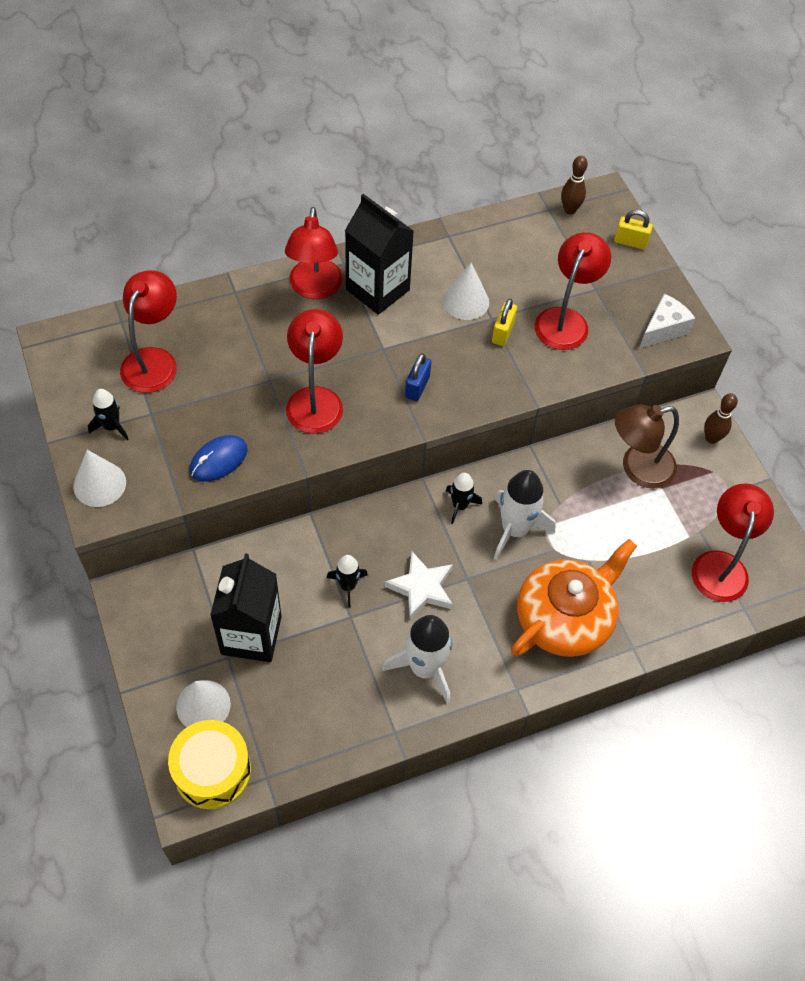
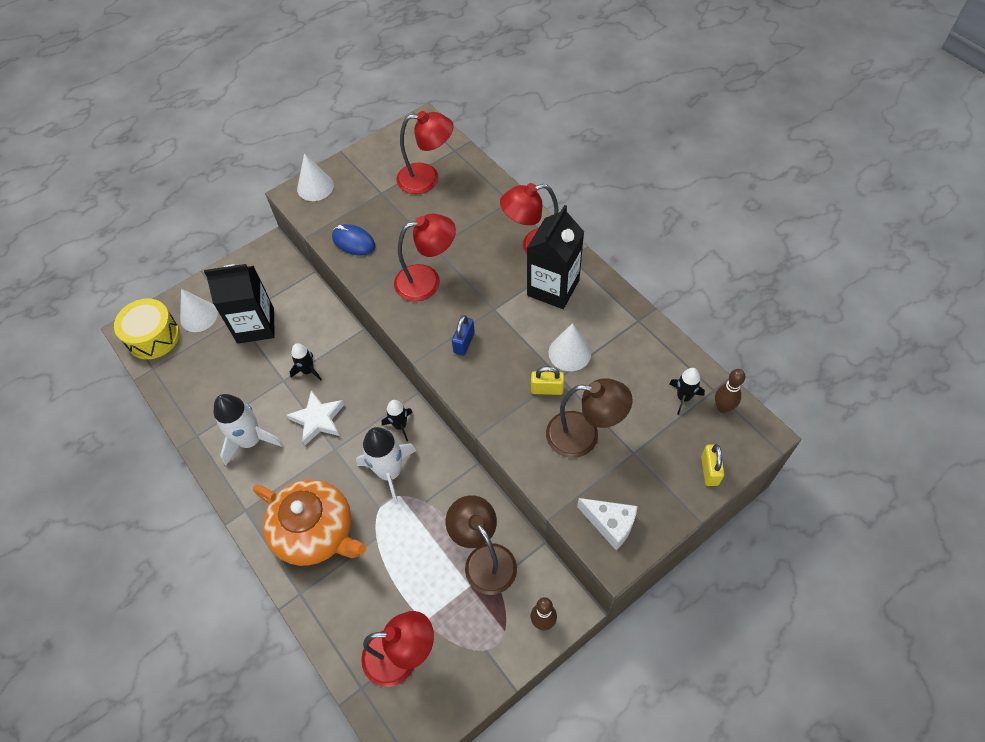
camera: 80 degrees right, 0 degrees up
(111, 426) = (363, 176): black rocket -> black rocket (683, 397)
(417, 387) = (464, 343): blue padlock -> blue padlock turned 75 degrees counterclockwise
(565, 320) = (583, 436): red lamp -> brown lamp

